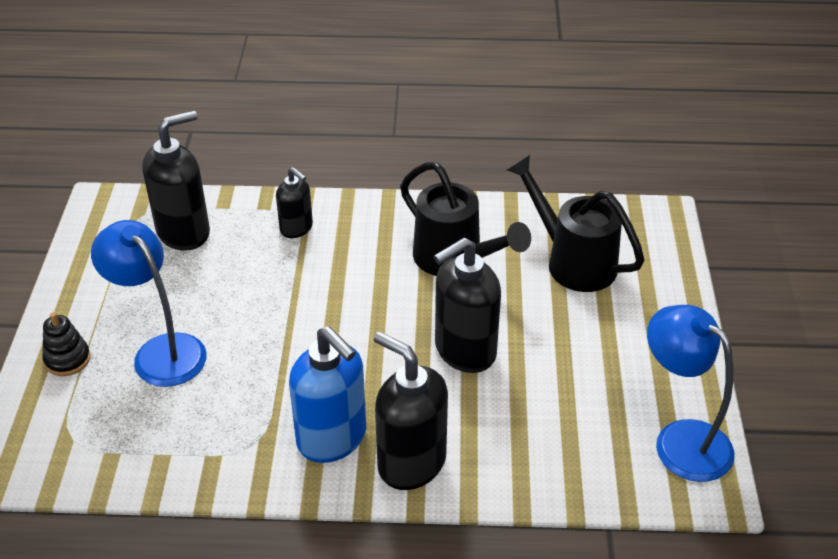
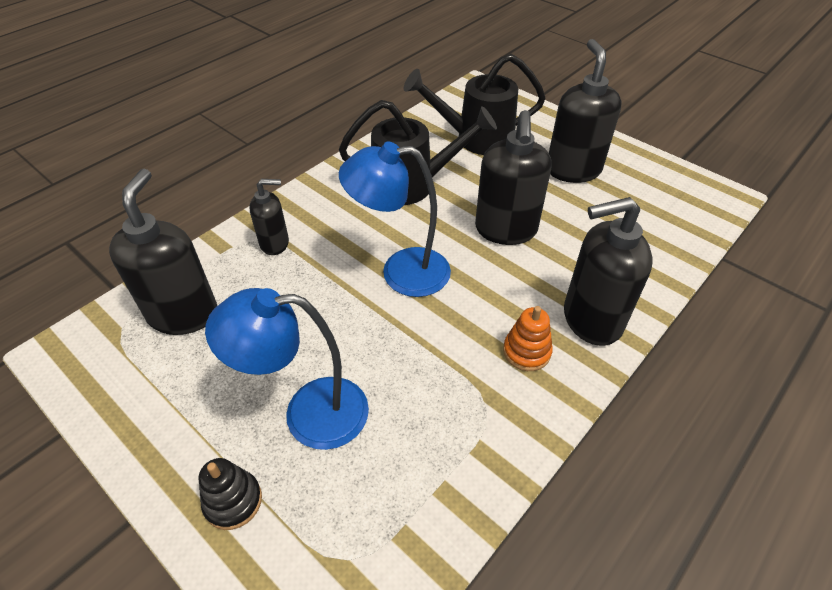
camera: 50 degrees left, 5 degrees up
(332, 438) = (526, 351): blue soap dispenser -> orange stacking toy
(610, 352) = (573, 170): none -> black soap dispenser
(680, 440) = (673, 185): blue lamp -> blue lamp (401, 272)

